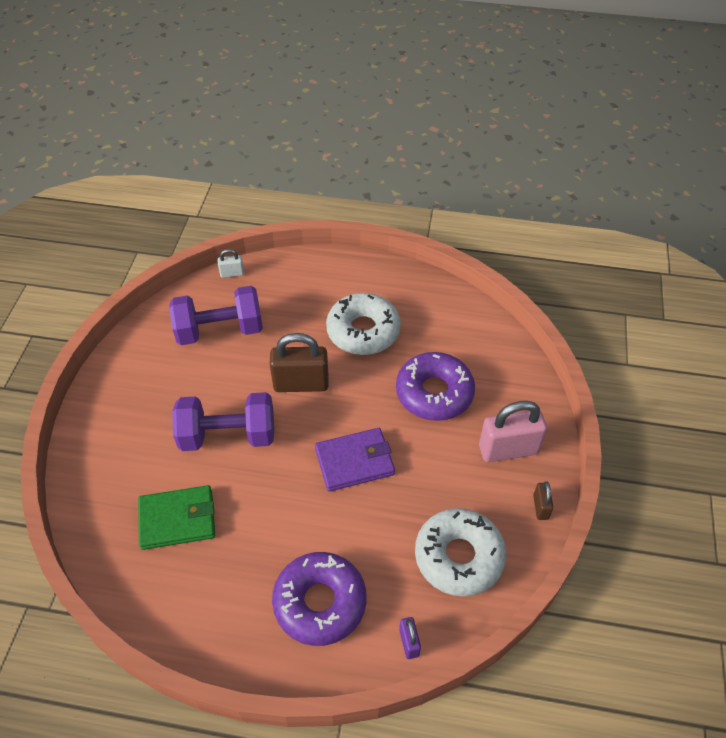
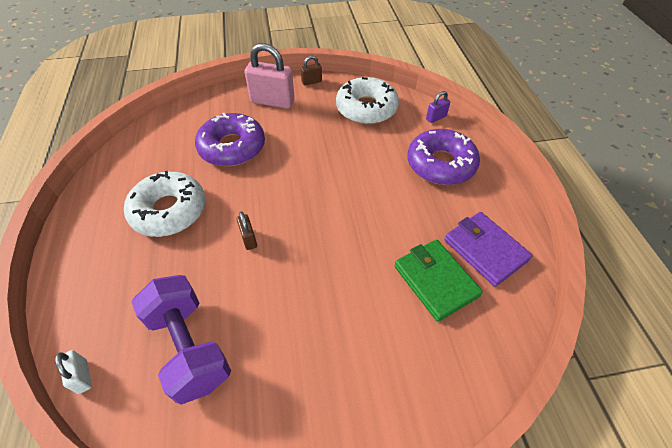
camera: 110 degrees left, 0 degrees up
(228, 435) = (331, 277): purple dumbbell -> none
(301, 384) = (249, 239): brown padlock -> brown padlock, size x0.48
(354, 461) = (318, 177): purple wallet -> purple wallet (485, 250)
(508, 450) = (272, 101): pink padlock -> pink padlock turned 45 degrees counterclockwise

